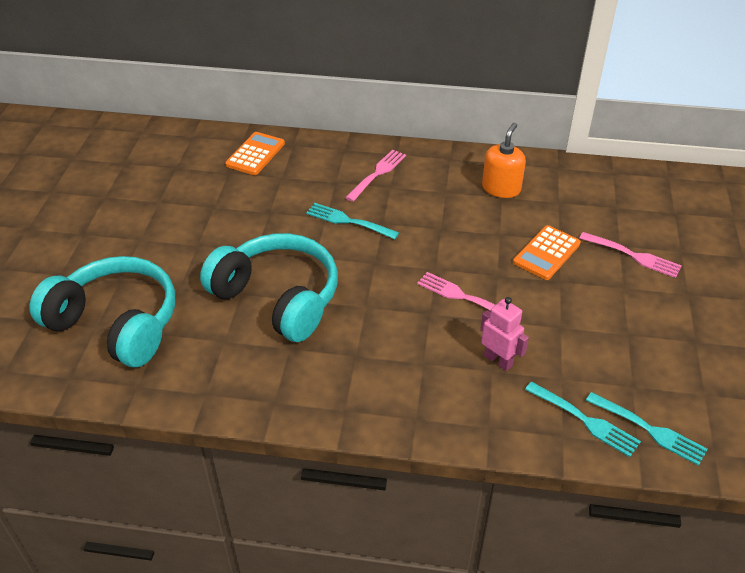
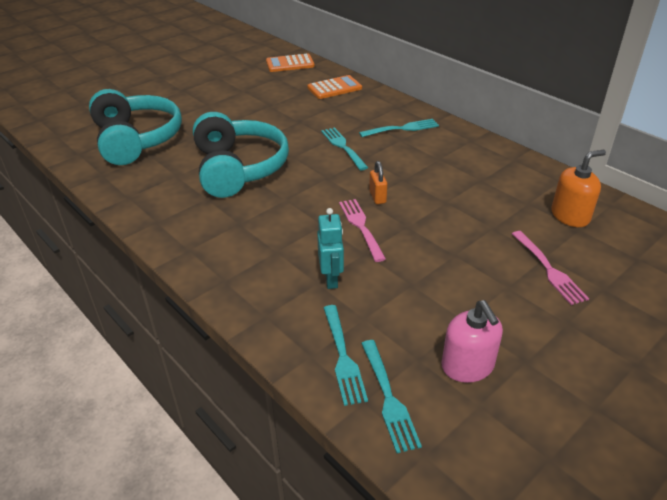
camera: 40 degrees right, 5 degrees down
(377, 174) = (401, 129): pink fork -> turquoise fork
(441, 259) = (377, 197): none -> orange padlock
(498, 360) = (331, 279): pink robot -> turquoise robot
(501, 188) = (488, 174): orange soap dispenser -> orange soap dispenser (570, 216)
(546, 253) = (469, 231): orange calculator -> orange calculator (290, 64)
(668, 369) = (467, 366): none -> pink soap dispenser

